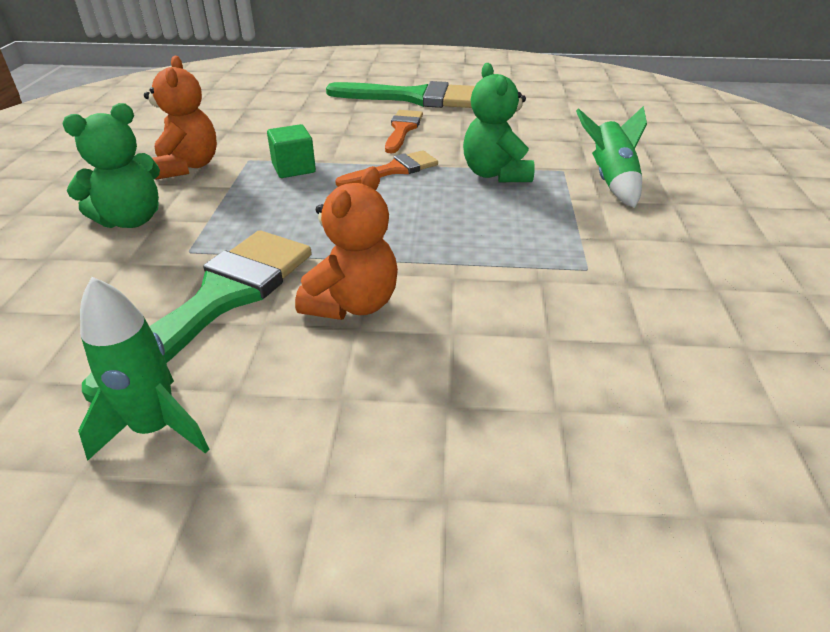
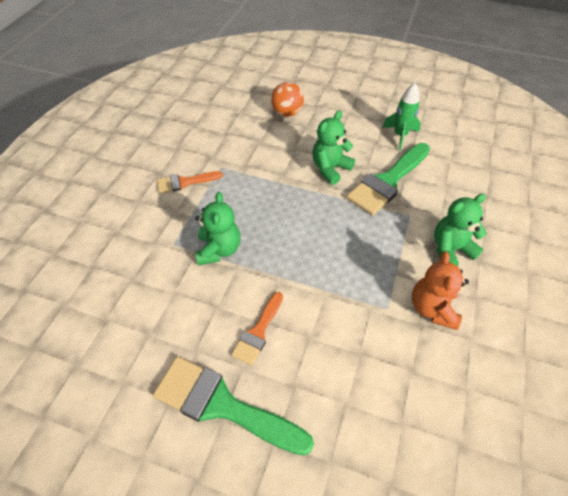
camera: 165 degrees left, 15 degrees up
(293, 168) = (353, 287): green cube -> none
(352, 304) = (330, 169): orange teddy bear -> green teddy bear
(393, 170) = (284, 269): orange brush -> orange brush (185, 182)
(526, 441) = (287, 113): none -> orange ball
(610, 180) = (153, 227): green rocket -> none

